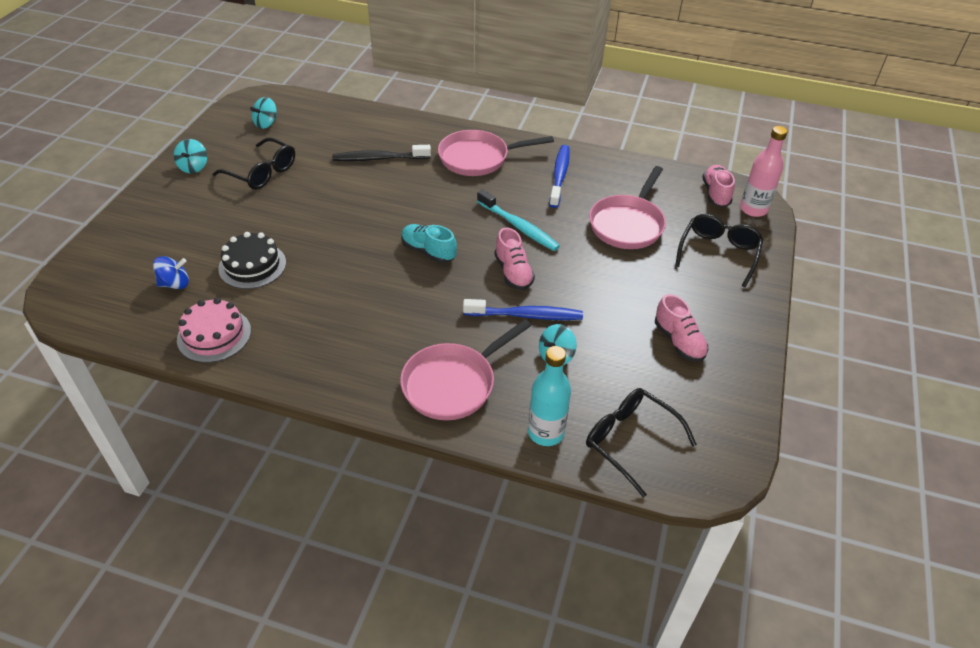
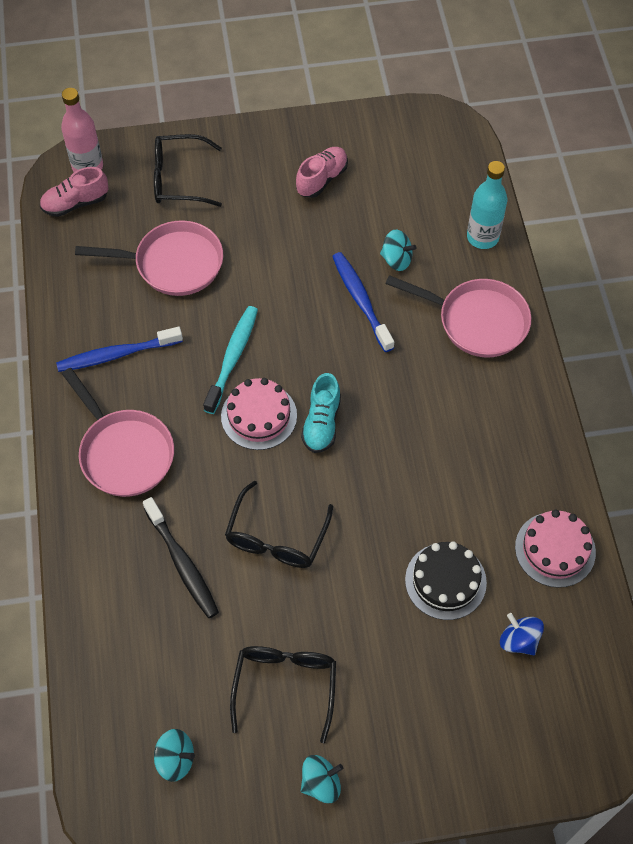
camera: 115 degrees left, 15 degrees up
(459, 223) = (259, 416): none -> pink cake
(513, 272) = (308, 334): pink shoe -> none
(630, 441) = (453, 182): black glasses -> black glasses (276, 537)

